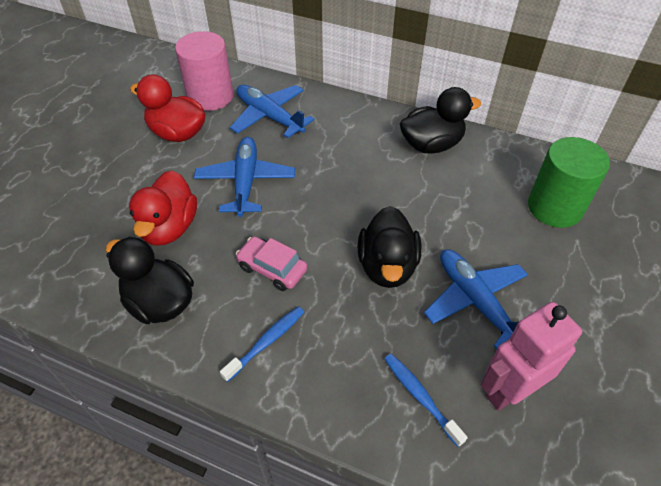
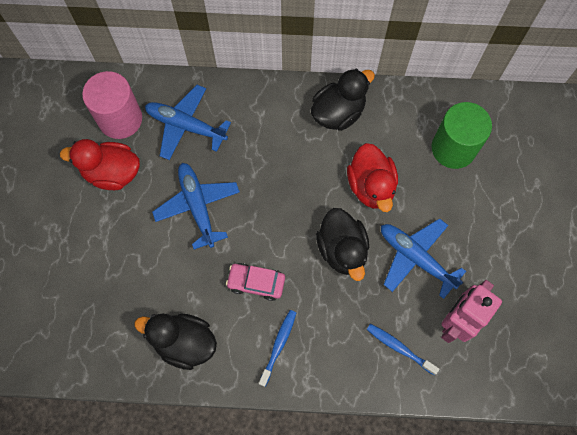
camera: 20 degrees left, 20 degrees up
(169, 227) = (156, 274): red duck -> red duck (371, 186)

